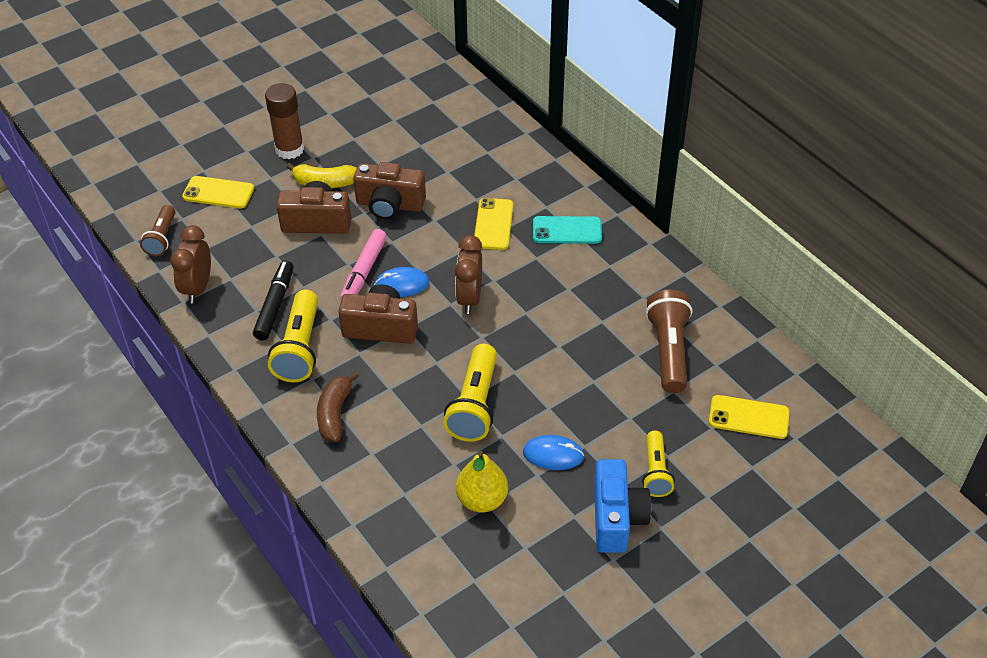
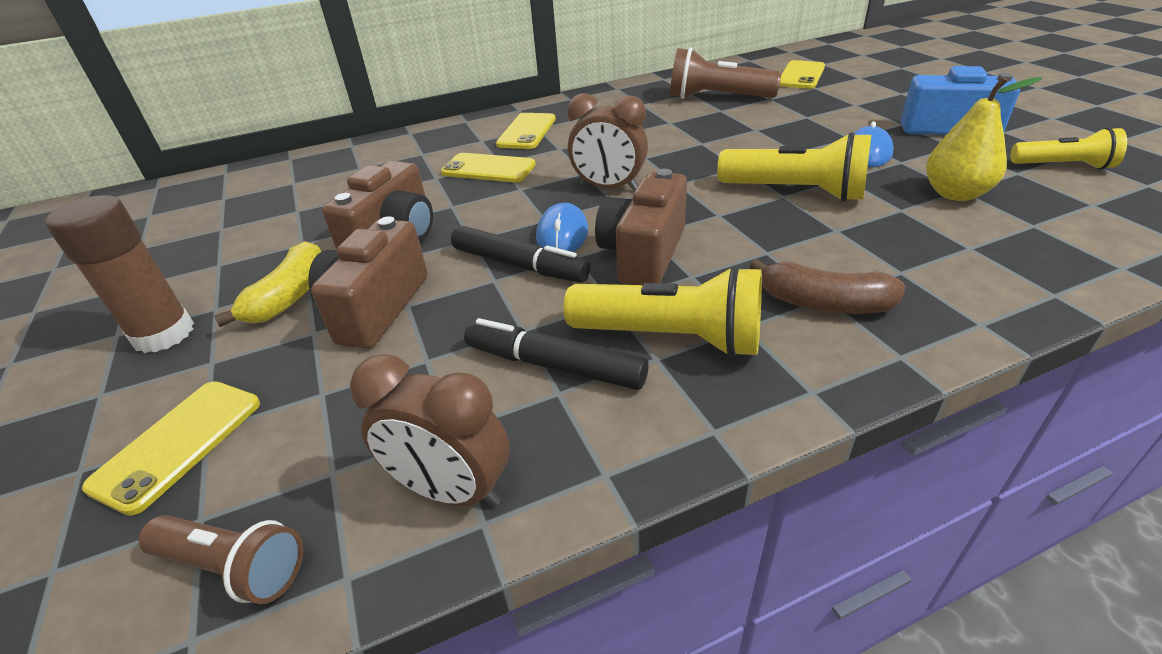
camera: 75 degrees left, 10 degrees down
(364, 272) = (519, 265): pink marker -> black marker
(567, 230) = (526, 132): turquoise phone -> yellow phone
(655, 472) = (877, 109): yellow flashlight -> yellow flashlight (1063, 166)

